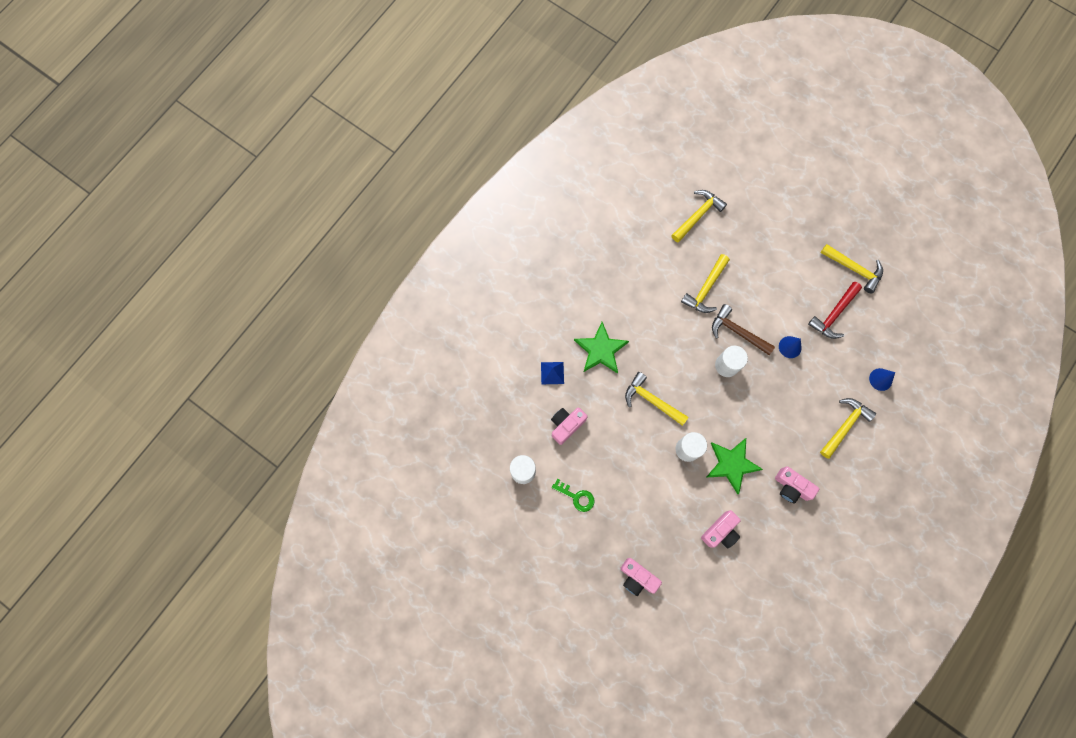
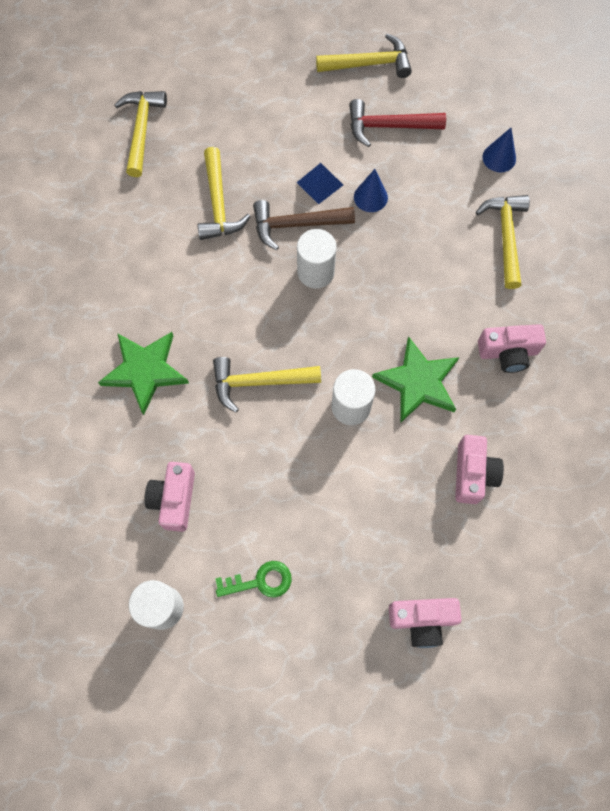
camera: 40 degrees left, 5 degrees down
(552, 373) = (103, 448): blue pyramid -> blue pyramid (320, 183)
(834, 314) = (388, 126): red hammer -> red hammer turned 90 degrees clockwise

